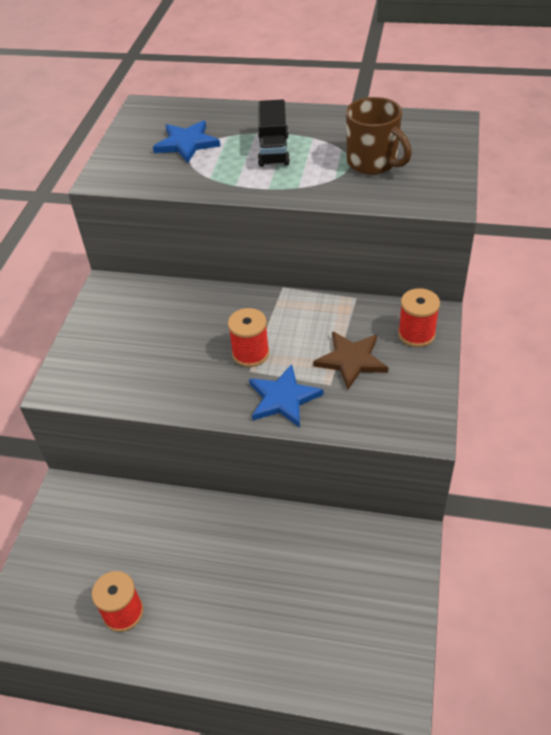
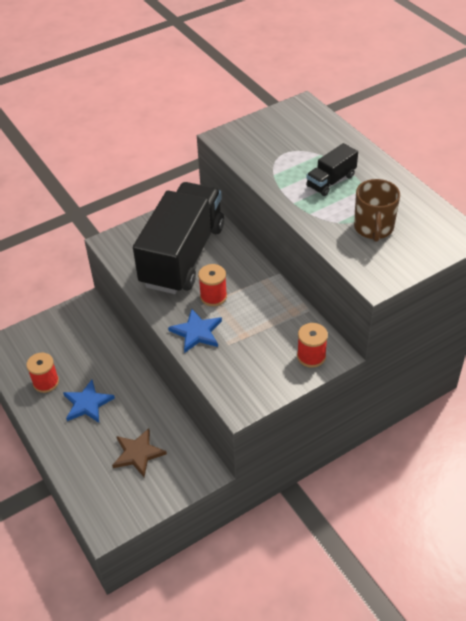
camera: 45 degrees right, 0 degrees up
(162, 340) = (183, 255): none -> black truck
(186, 144) = (291, 144): blue star -> blue star (87, 403)
(351, 360) = (256, 341): brown star -> brown star (138, 453)

